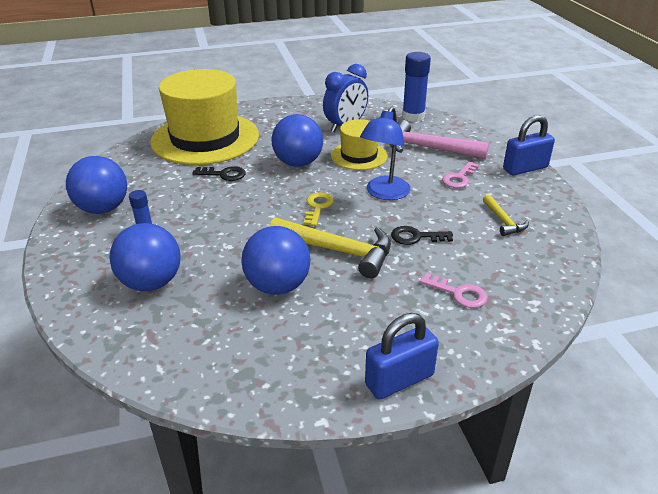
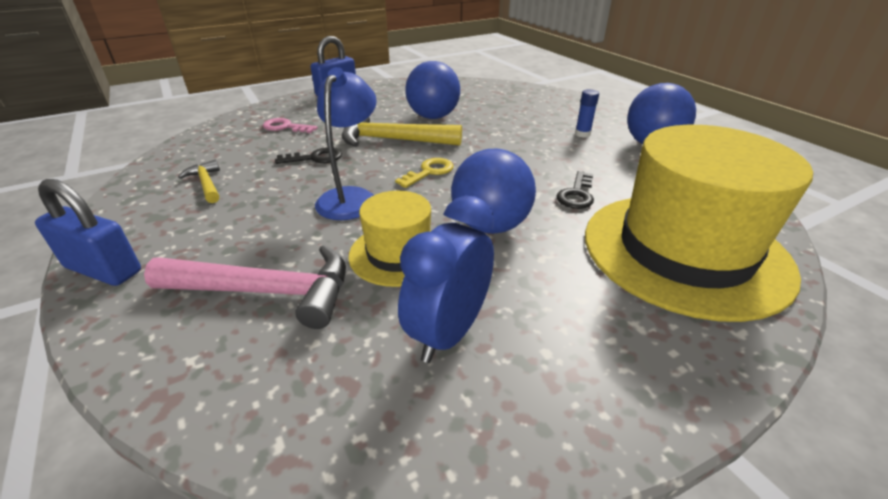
camera: 165 degrees right, 0 degrees up
(151, 282) = (530, 109): blue ball -> none
(224, 174) = (576, 194): black key -> black key turned 60 degrees counterclockwise
(318, 207) = (429, 172): yellow key -> yellow key turned 135 degrees counterclockwise
(413, 117) = (279, 410): blue glue stick -> none
(459, 178) = (235, 234): pink key -> none
(525, 168) = (103, 269): blue padlock -> blue padlock turned 60 degrees clockwise

